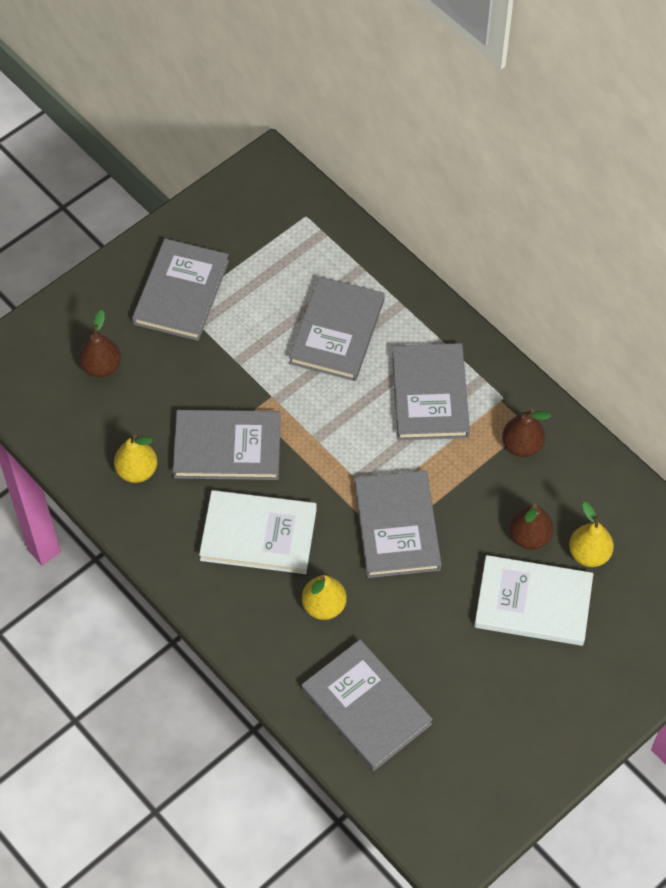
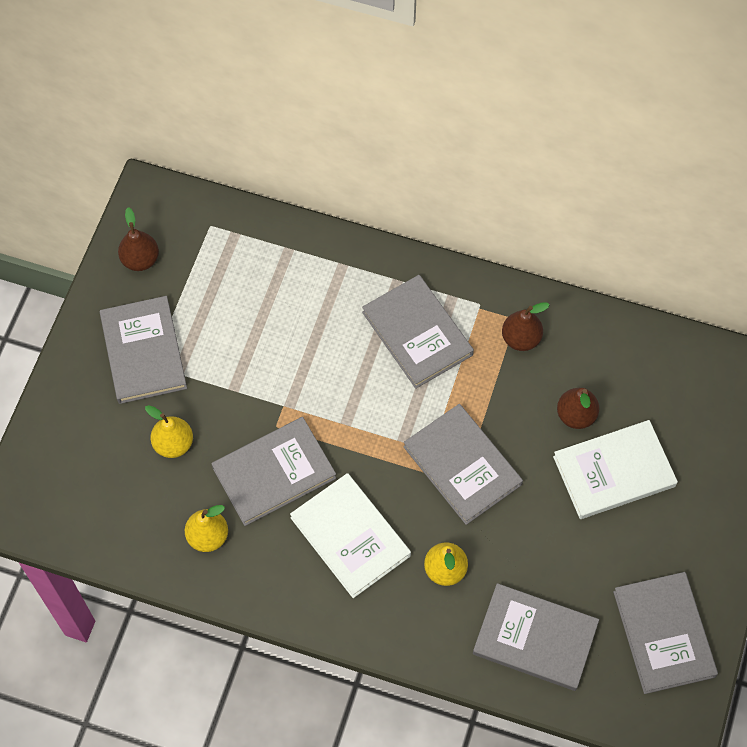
camera: 30 degrees left, 5 degrees up
(101, 367) = (115, 458): brown pear -> brown pear (140, 260)
(258, 534) = (350, 537): white book -> white book turned 75 degrees clockwise
(337, 331) = (303, 318): grey book -> grey book (663, 634)
(589, 554) = (632, 404): yellow pear -> yellow pear (173, 444)

